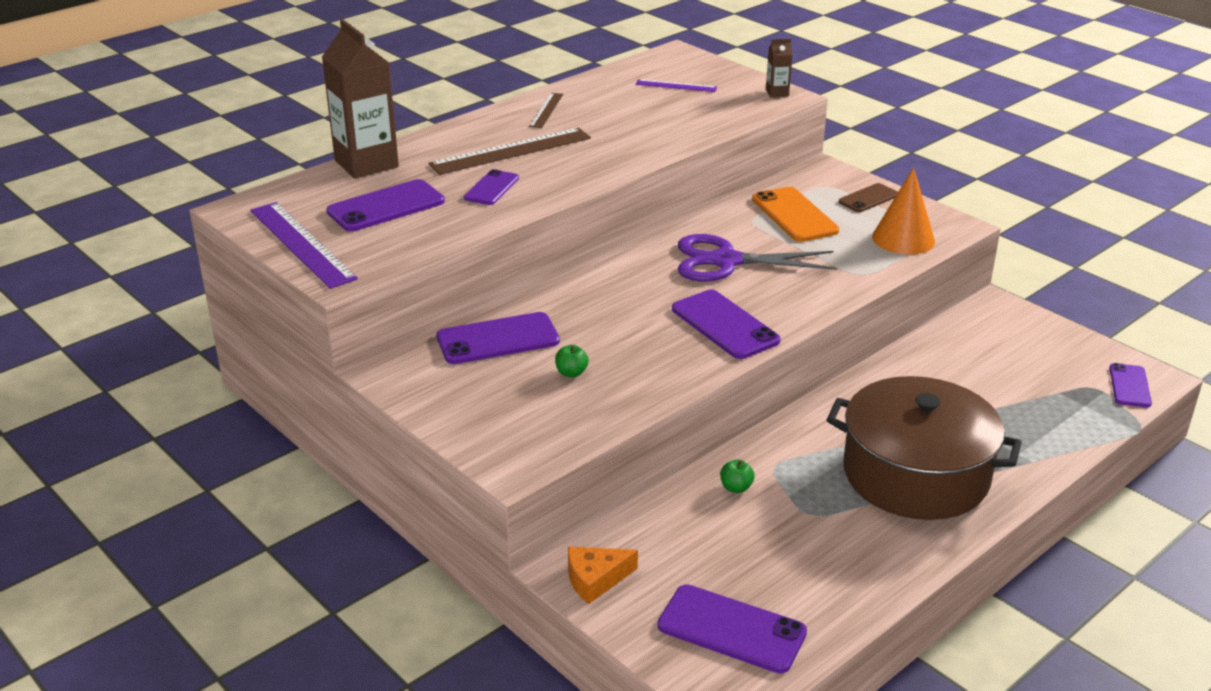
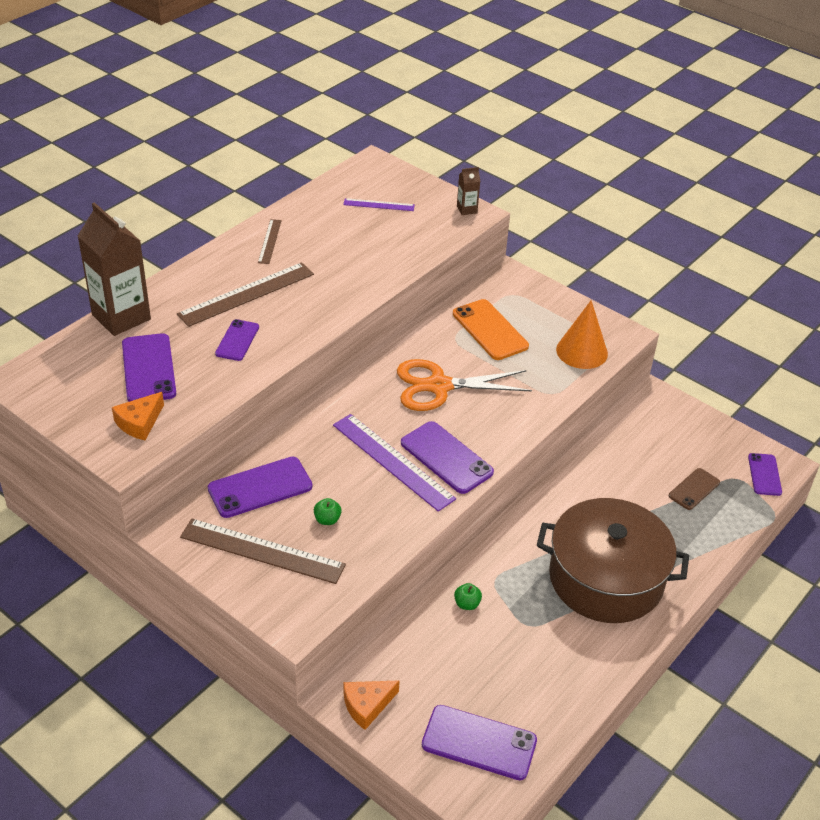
camera: 10 degrees left, 10 degrees up
(301, 244) = (83, 418): purple ruler -> purple ruler (392, 461)
(364, 251) = (139, 422): none -> orange cheese
(386, 207) = (149, 368): purple phone -> purple phone turned 60 degrees counterclockwise
(488, 397) = (262, 551): none -> brown ruler
(726, 261) = (439, 386): purple scissors -> orange scissors
(868, 198) = (549, 307): brown phone -> brown phone (694, 489)

